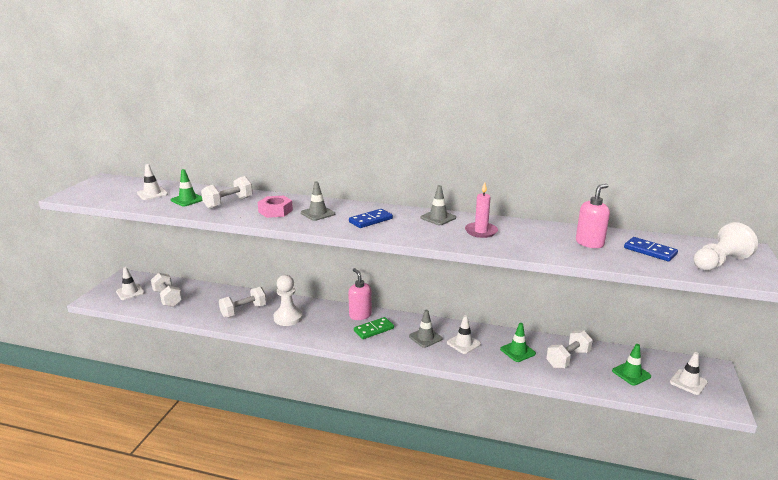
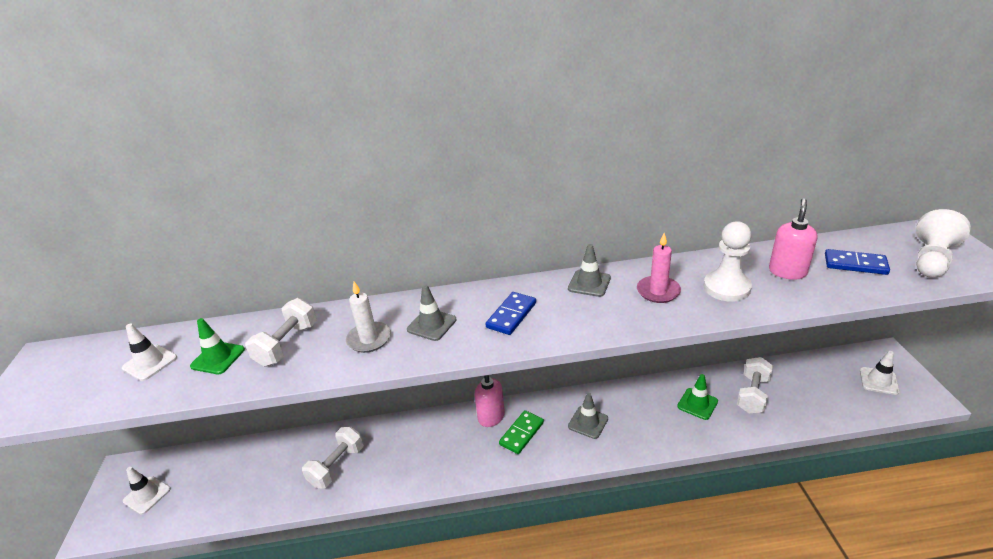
camera: 20 degrees left, 10 degrees up
(167, 298) = (213, 485): white dumbbell -> none
(275, 211) = (369, 339): pink nut -> white candle
(288, 318) = (403, 455): white pawn -> white pawn (726, 287)
(463, 343) = (635, 415): white traffic cone -> none
(631, 373) = (823, 390): green traffic cone -> none

